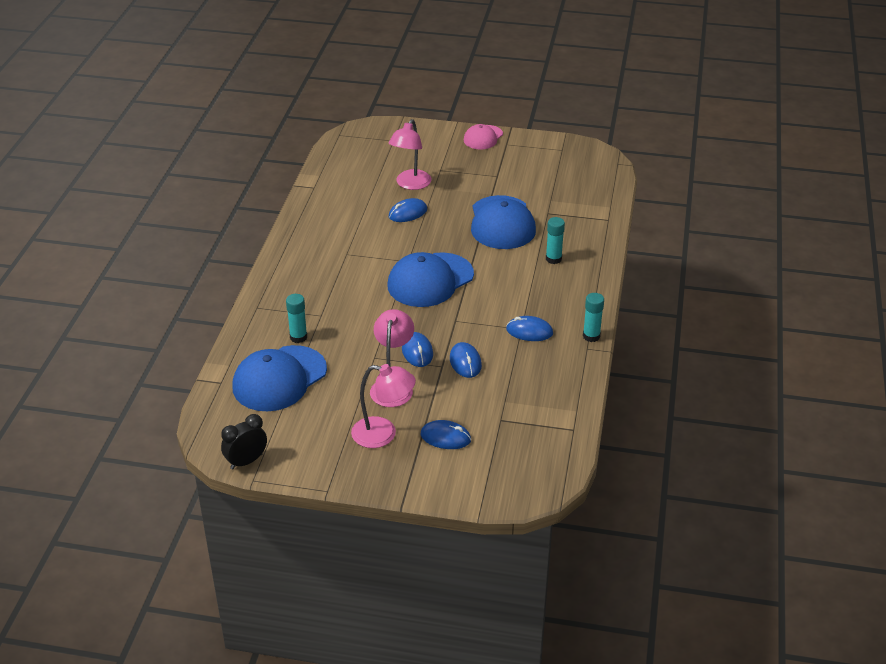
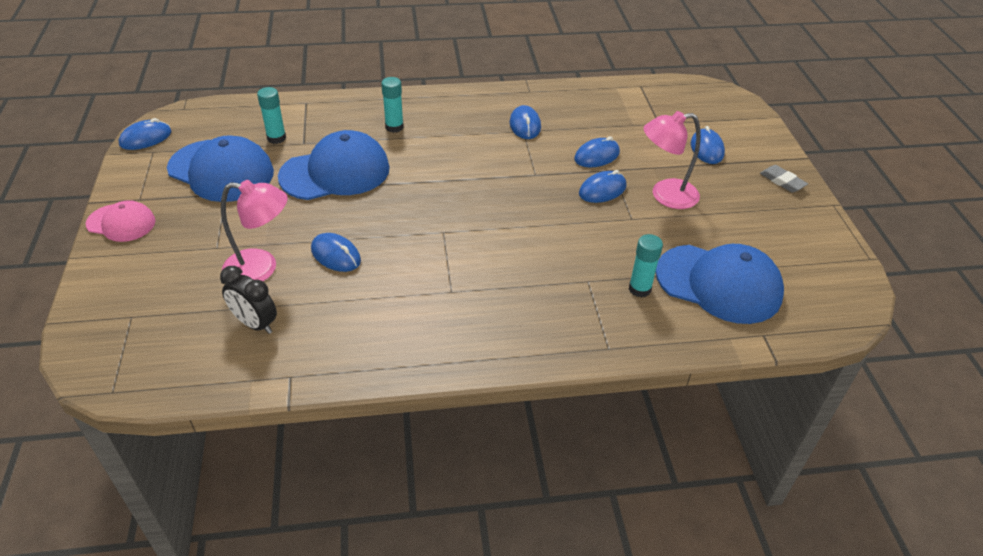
camera: 110 degrees left, 5 degrees up
(246, 461) = (853, 271): black clock -> black clock (255, 324)
(375, 470) = (782, 181): none -> grey eraser
(383, 434) = (735, 186): pink lamp -> none
(430, 280) = (474, 206): blue cap -> blue cap (221, 171)
(580, 147) = (145, 138): none -> blue mouse
(591, 336) = (511, 91): turquoise glue stick -> turquoise glue stick (276, 138)

